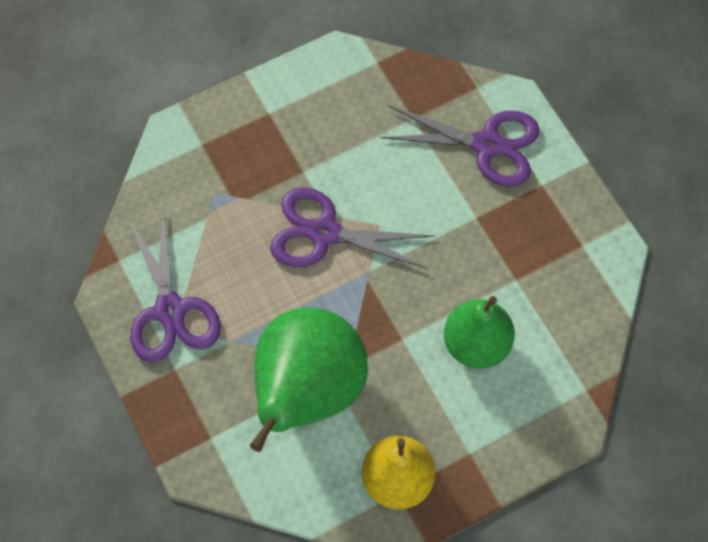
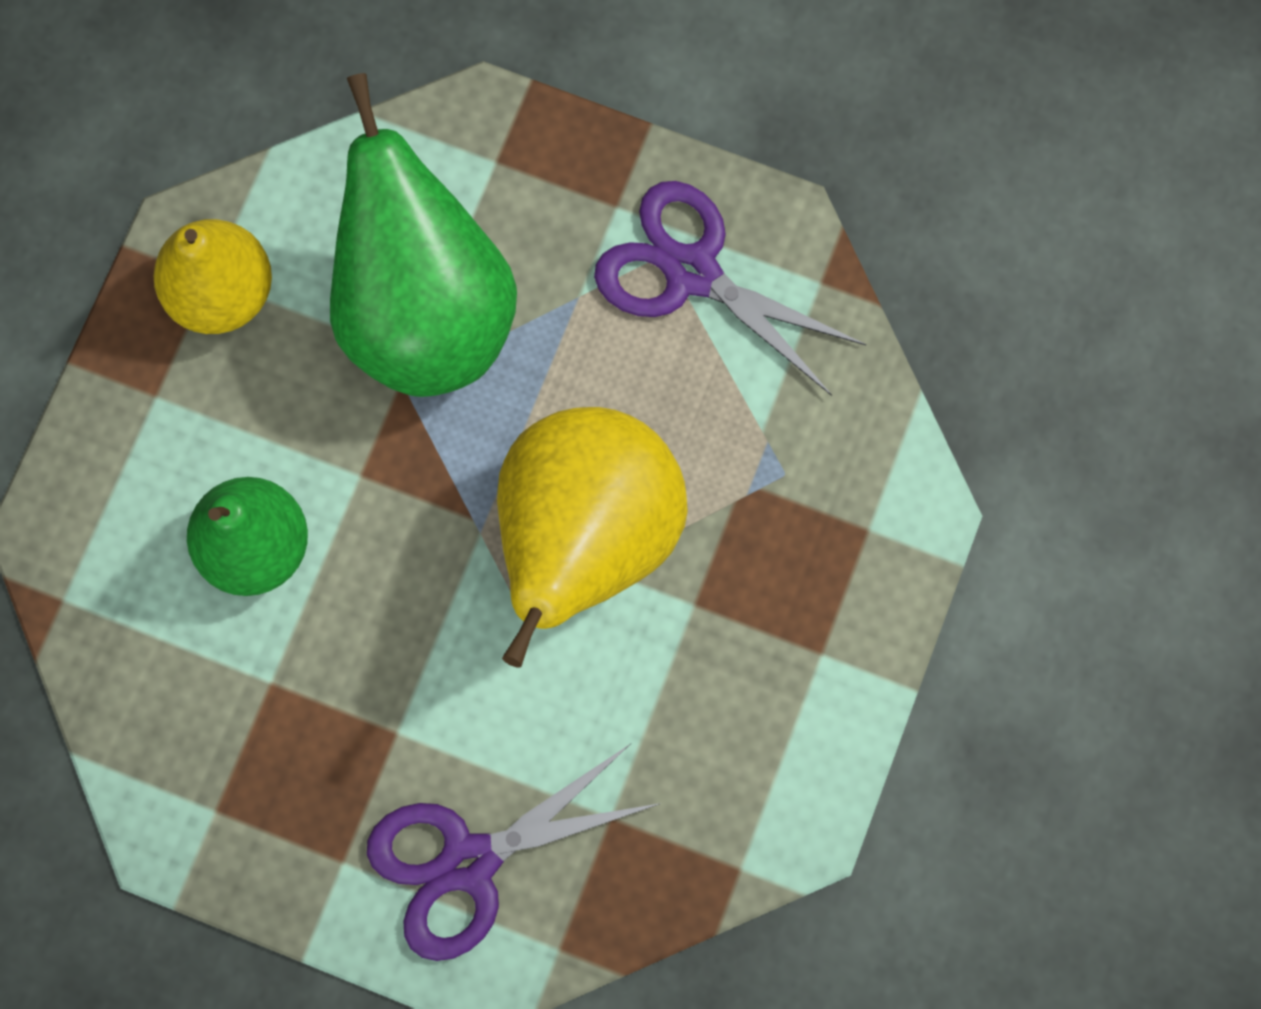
camera: 140 degrees right, 10 degrees up
(324, 233) = (585, 537): purple scissors -> yellow pear

